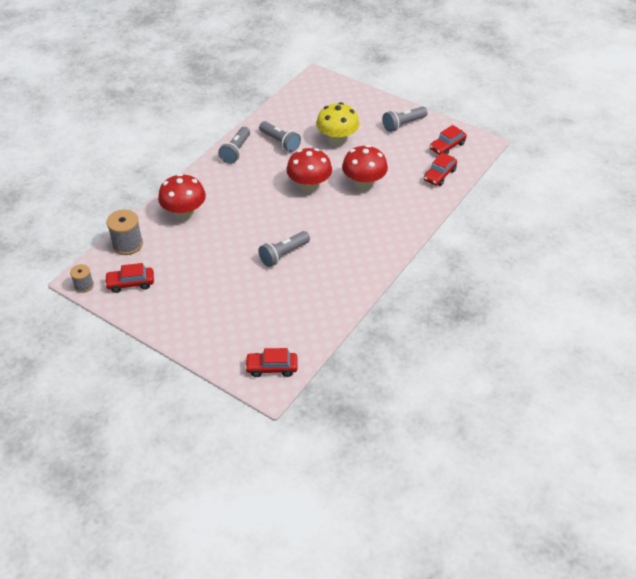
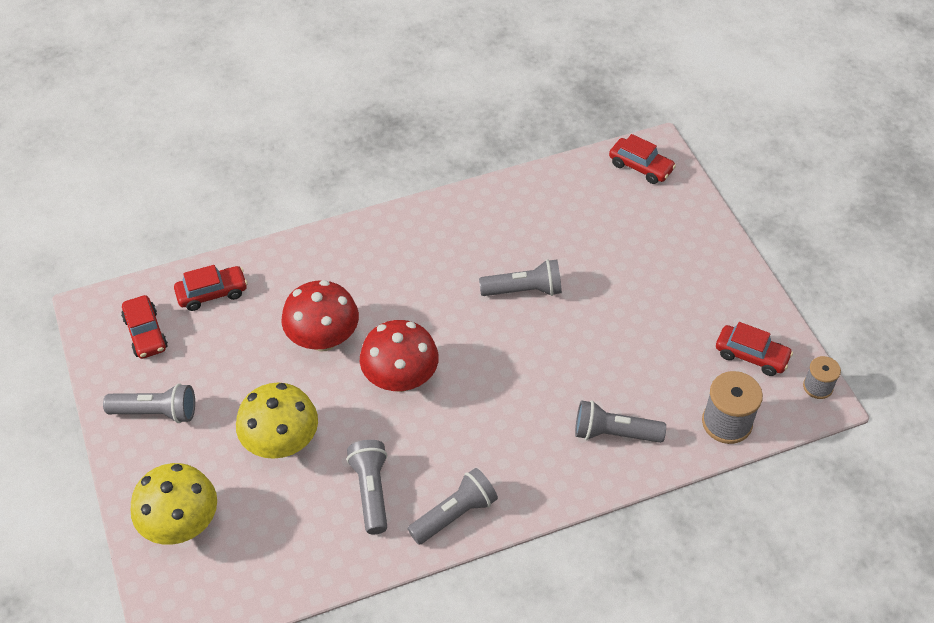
camera: 145 degrees left, 5 degrees up
(184, 213) = (614, 433): red mushroom -> grey flashlight
(346, 100) = (181, 524): none -> yellow mushroom
(447, 146) = (146, 333): red car -> red car turned 75 degrees clockwise

